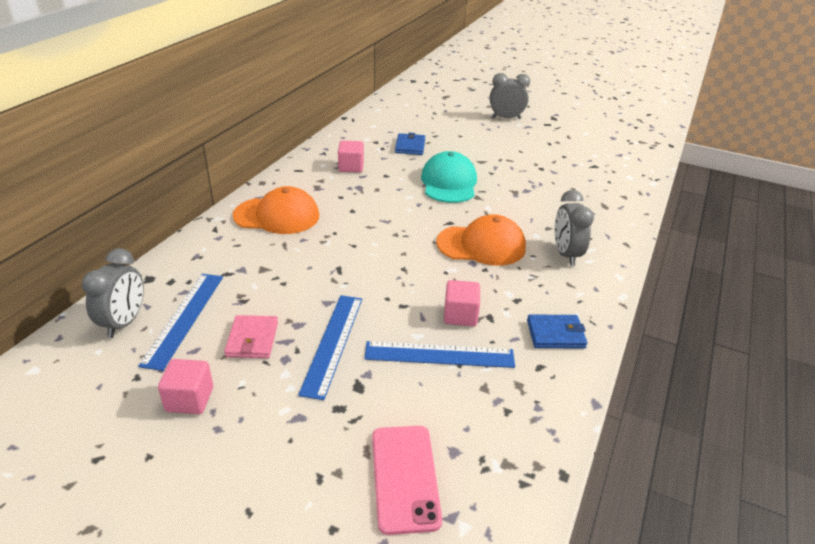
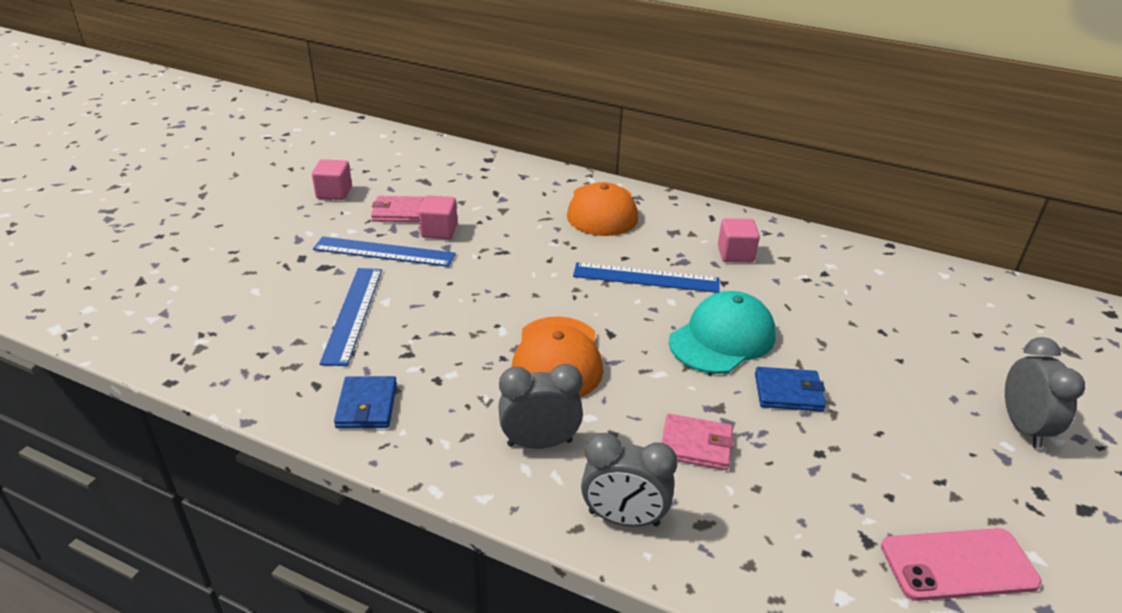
camera: 90 degrees right, 0 degrees up
(124, 323) = (429, 157): grey clock -> grey clock (624, 518)
(184, 318) = (431, 180): blue ruler -> blue ruler (646, 278)
(405, 477) = (213, 290): pink phone -> pink phone (958, 564)
(410, 146) = (826, 304): blue wallet -> blue wallet (788, 392)
(449, 183) = (722, 338): turquoise cap -> turquoise cap turned 45 degrees counterclockwise
(460, 315) = (413, 331): pink cube -> pink cube (439, 231)
(548, 202) = (695, 445): none -> pink wallet

